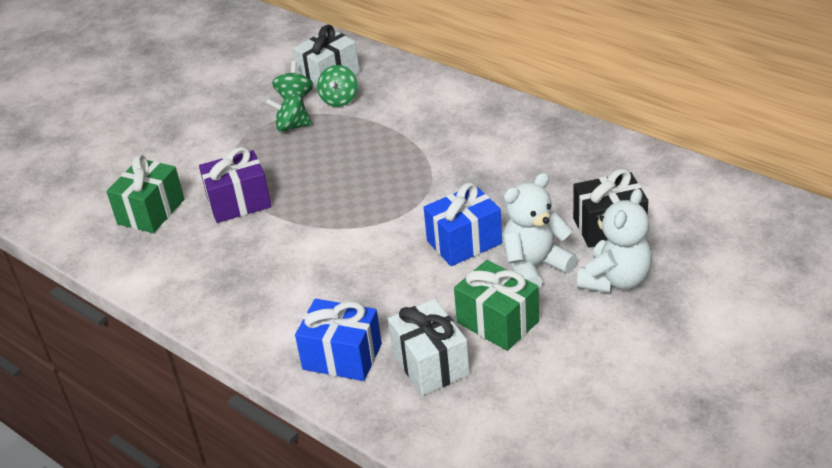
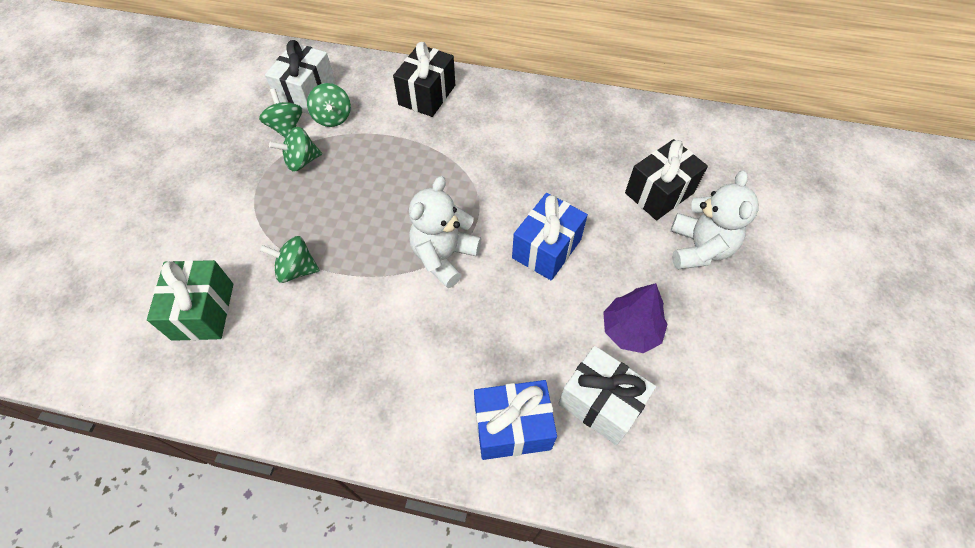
camera: 30 degrees left, 20 degrees up
(239, 202) = (296, 269): purple gift -> green spinning top
(436, 99) = (427, 95): none -> black gift
(497, 322) = (630, 330): green gift -> purple tree
(534, 266) = (624, 256): white teddy bear -> white teddy bear (444, 256)

